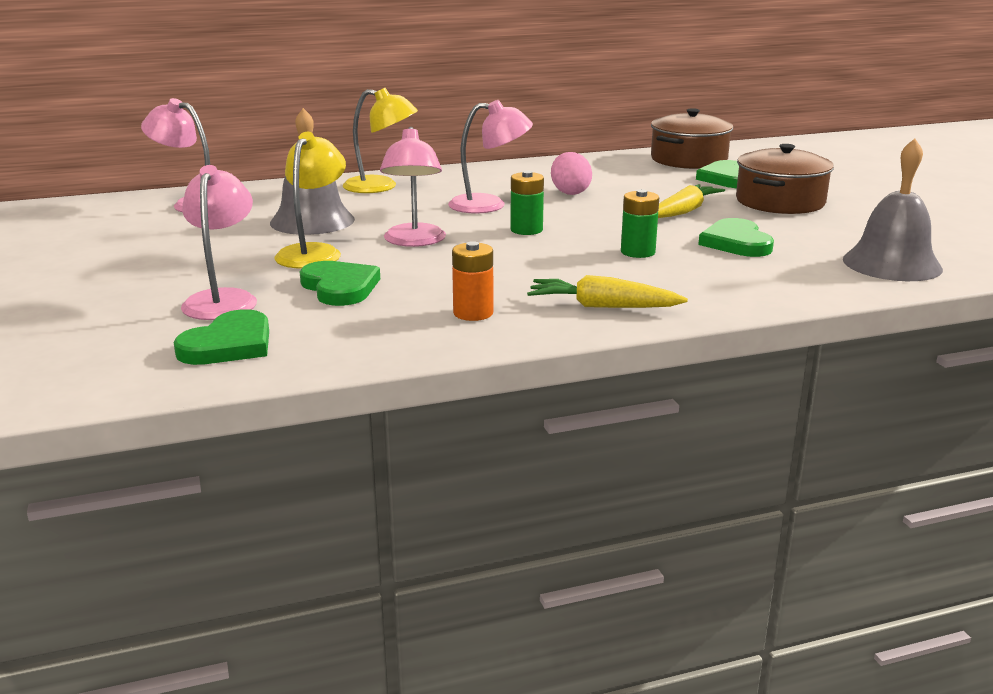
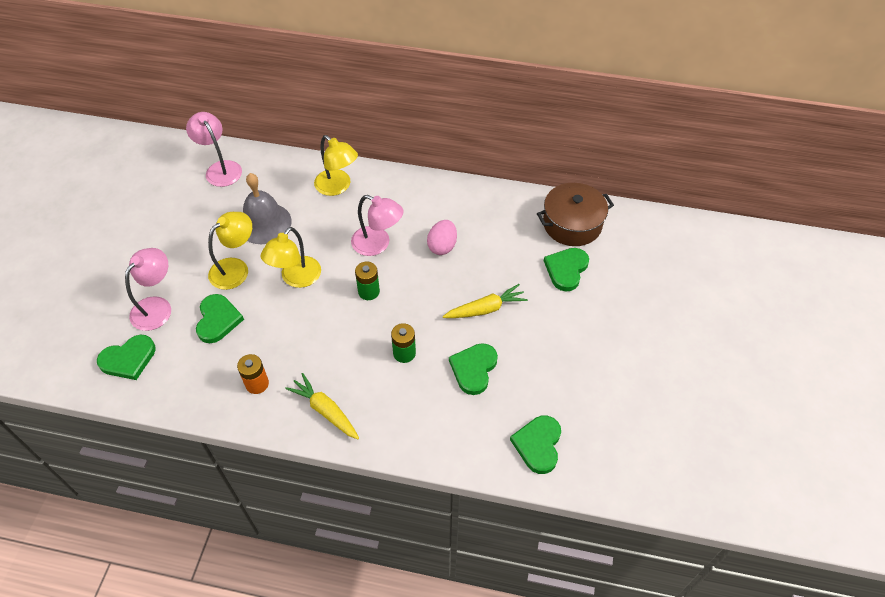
camera: 30 degrees right, 30 degrees up
(414, 241) = (296, 278): pink lamp -> yellow lamp
(780, 202) = (563, 323): brown pot -> none
(892, 264) = (538, 445): grey bell -> green heart

